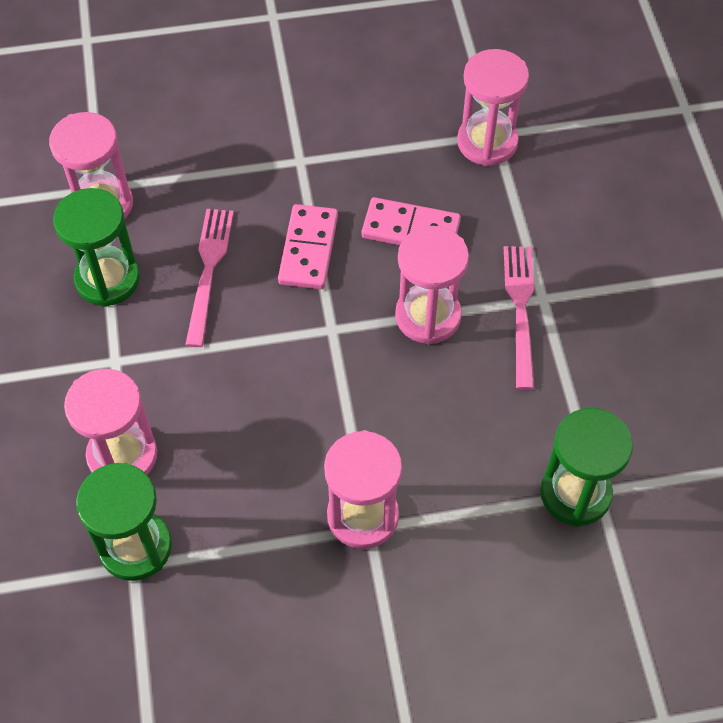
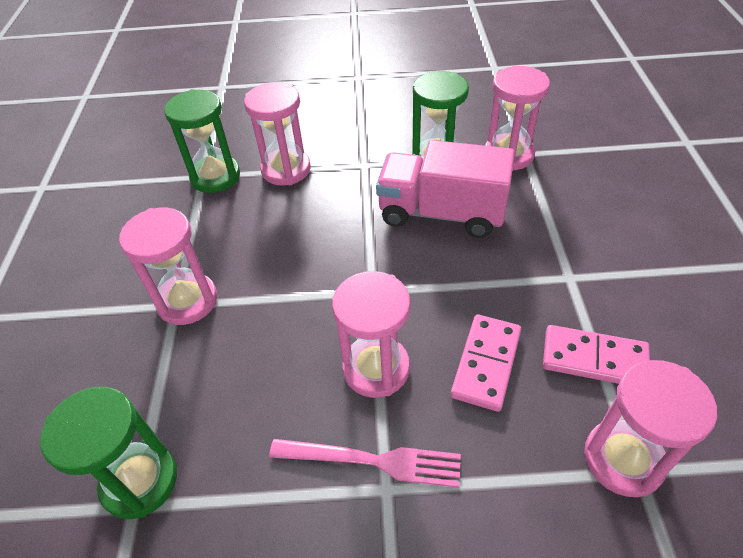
camera: 100 degrees right, 10 degrees down
(209, 271) = (441, 213): pink fork -> pink truck
(308, 249) = (462, 278): pink domino -> pink domino (594, 359)

